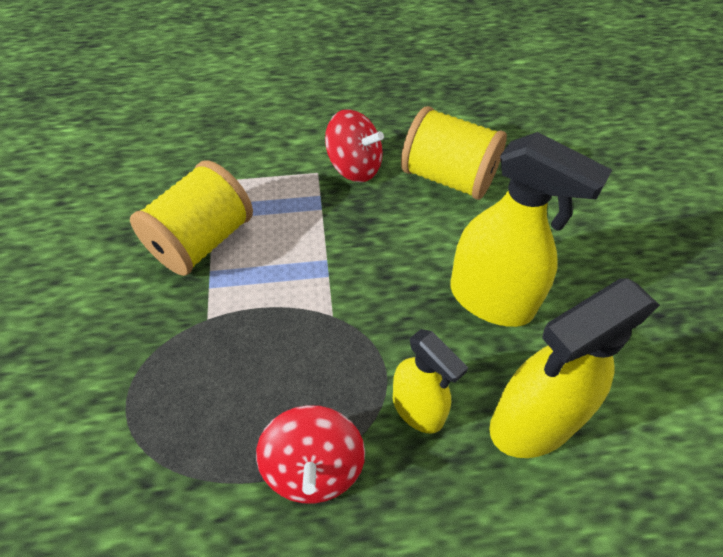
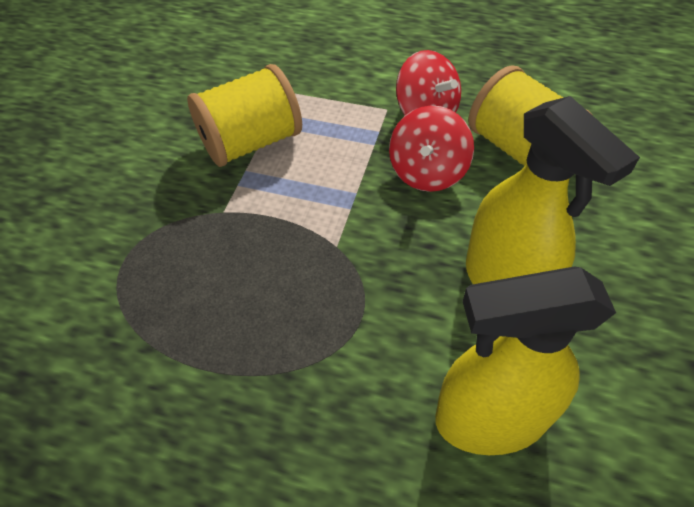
camera: 25 degrees right, 0 degrees up
(313, 467) = (253, 375): red spinning top -> red spinning top (427, 172)
(418, 409) = (376, 361): yellow spray bottle -> none

